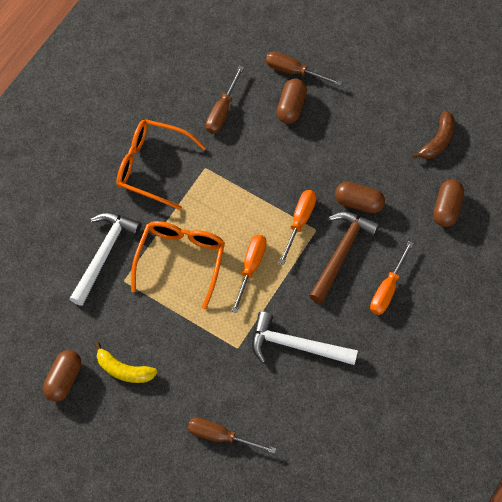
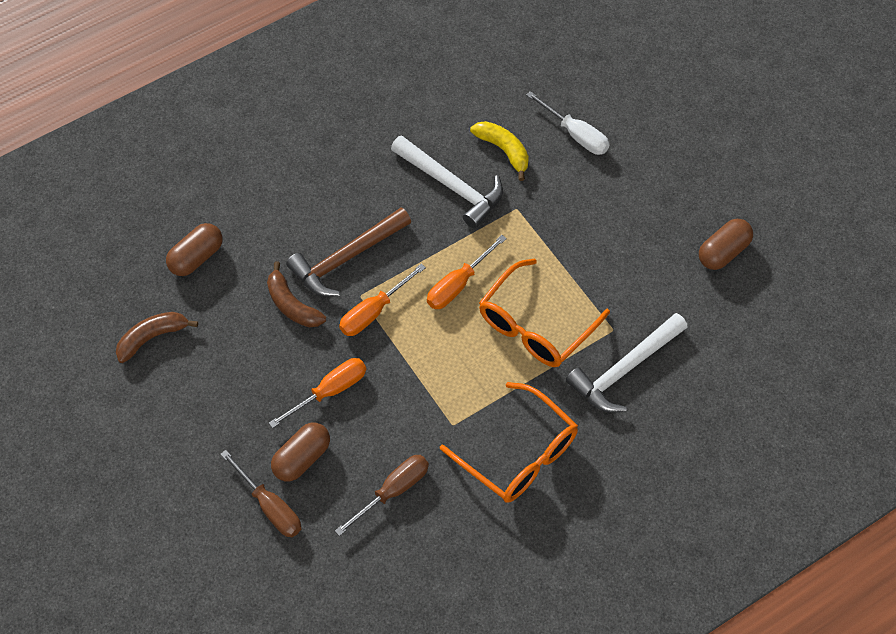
camera: 155 degrees left, 5 degrees down
(124, 370) = (652, 235): yellow banana -> yellow banana (503, 150)
(221, 436) = (576, 134): brown screwdriver -> white screwdriver
(358, 203) = (292, 305): brown capsule -> brown banana
(387, 289) = (319, 201): orange screwdriver -> orange screwdriver (329, 391)

